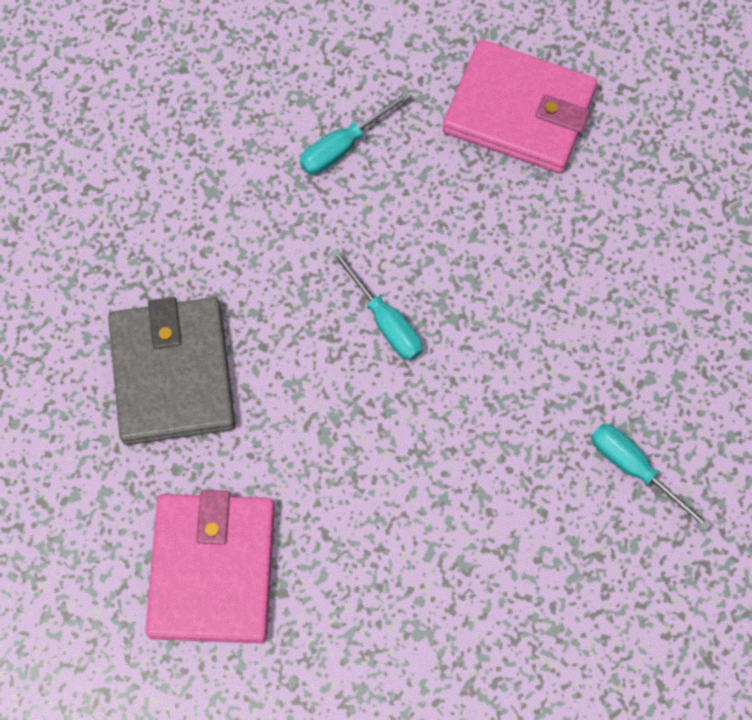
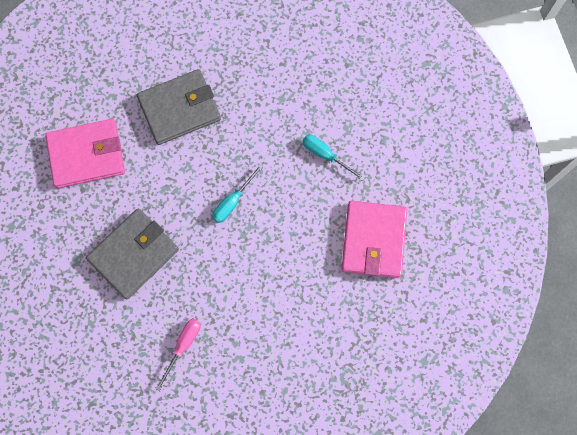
camera: 75 degrees right, 5 degrees up
(440, 521) = (134, 254): none -> grey wallet
(634, 469) = (183, 346): turquoise screwdriver -> pink screwdriver

